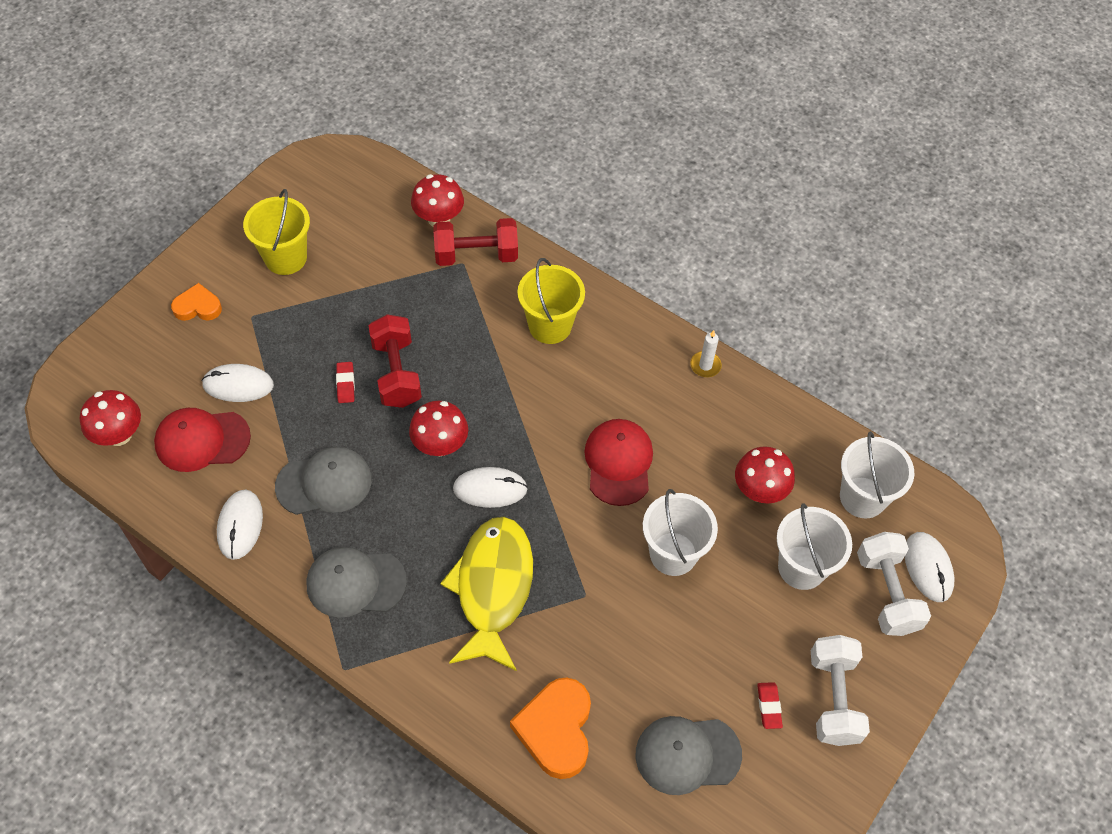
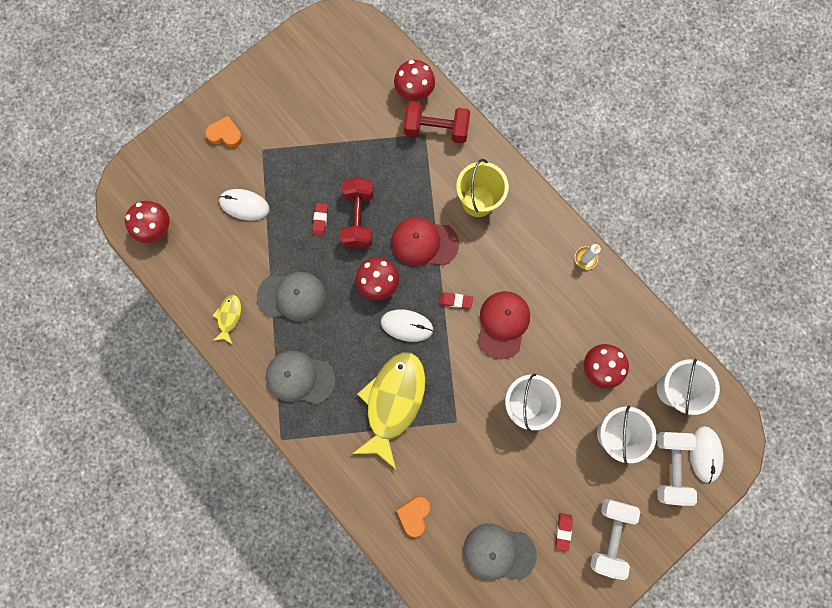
camera: 15 degrees right, 20 degrees up
(202, 440) = (212, 245): red cap -> red cap (424, 242)
(240, 525) = (229, 317): white mouse -> yellow fish
(285, 258) = (295, 104): yellow bucket -> none
(549, 447) = (455, 301): none -> red eraser
(556, 730) = (414, 514): orange heart -> orange heart, size x0.59

